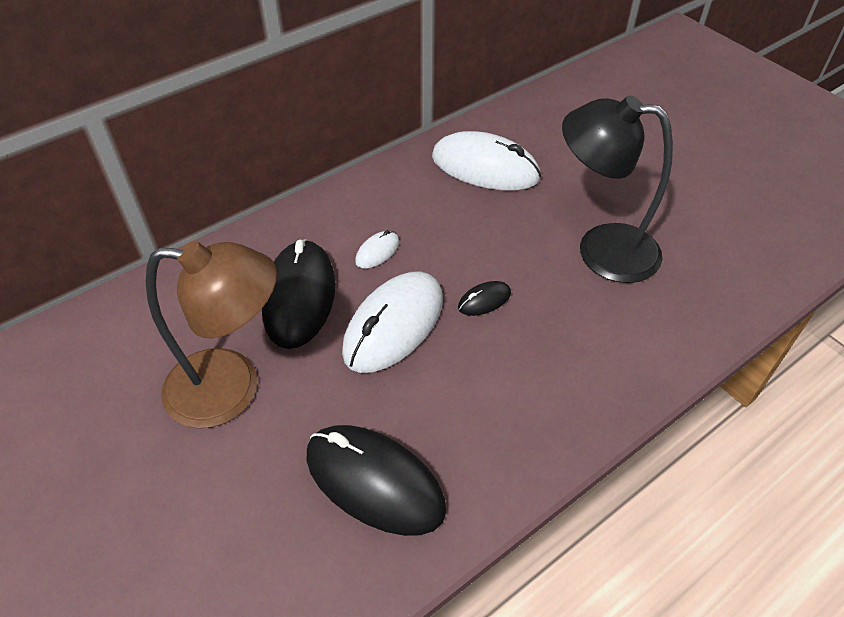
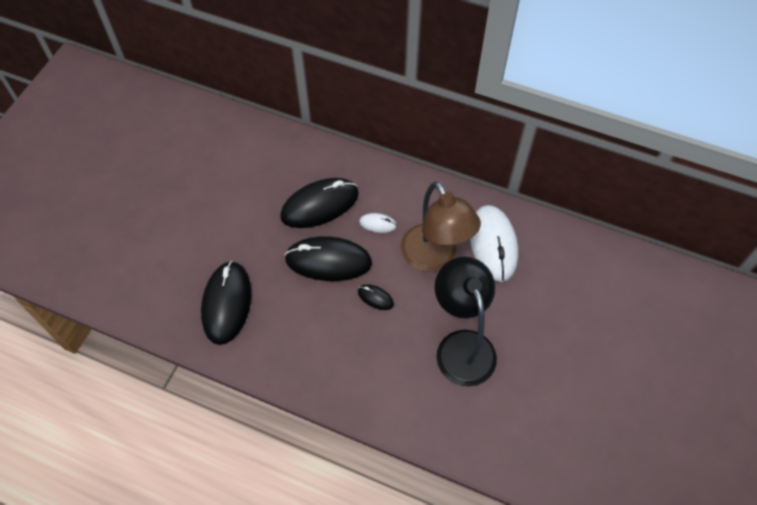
camera: 60 degrees right, 10 degrees up
(232, 389) = (244, 211): brown lamp -> brown lamp (434, 258)
(394, 325) = (328, 261): white mouse -> black mouse

